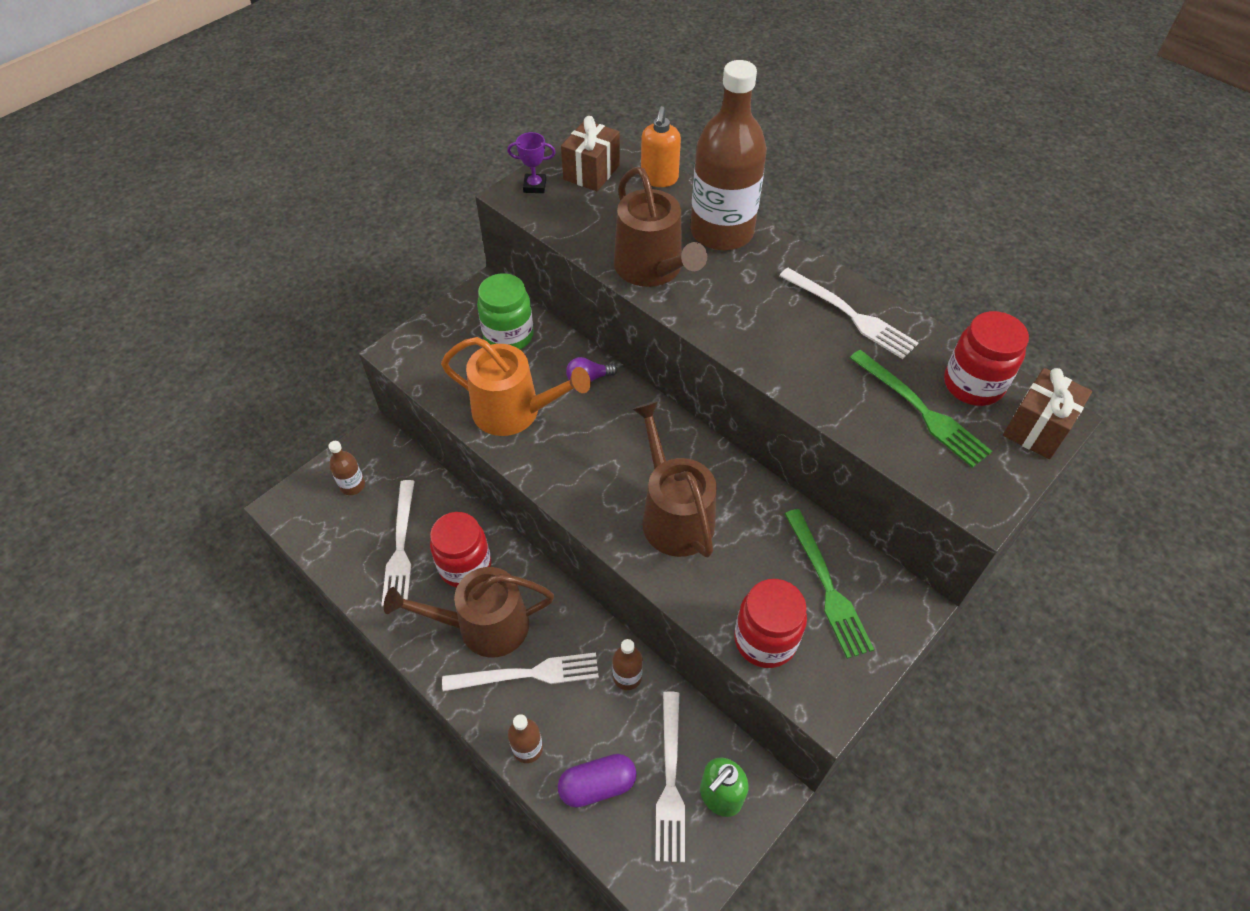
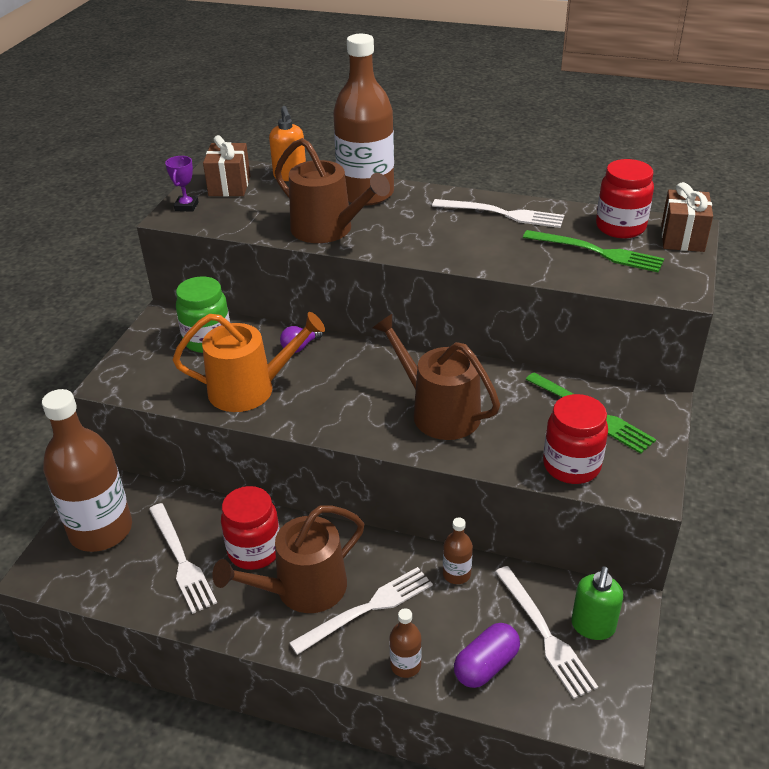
camera: 25 degrees left, 15 degrees down
(352, 485) = (101, 530): brown bottle -> brown bottle, size x2.37
(534, 186) = (186, 206): purple trophy -> purple trophy turned 60 degrees counterclockwise

